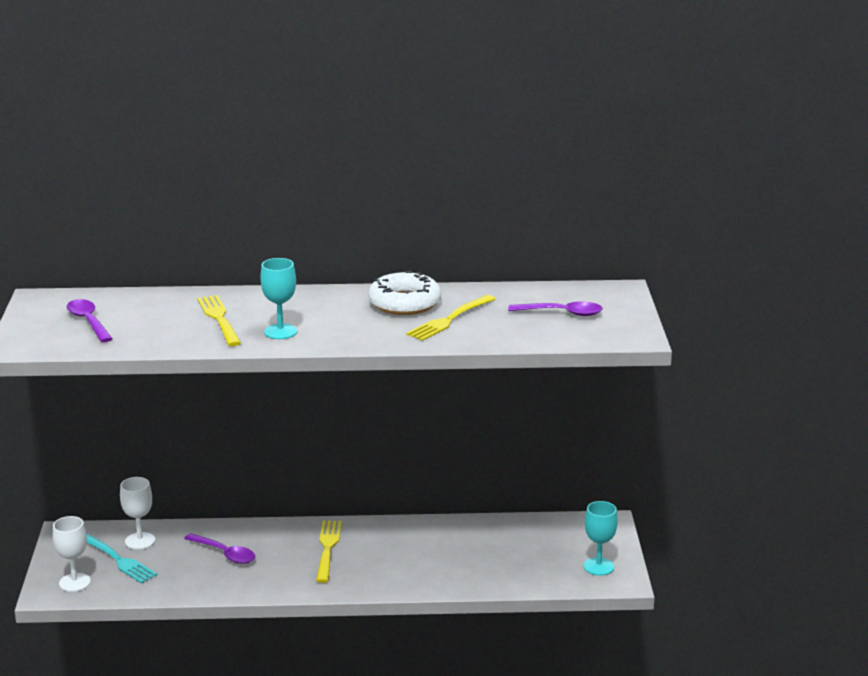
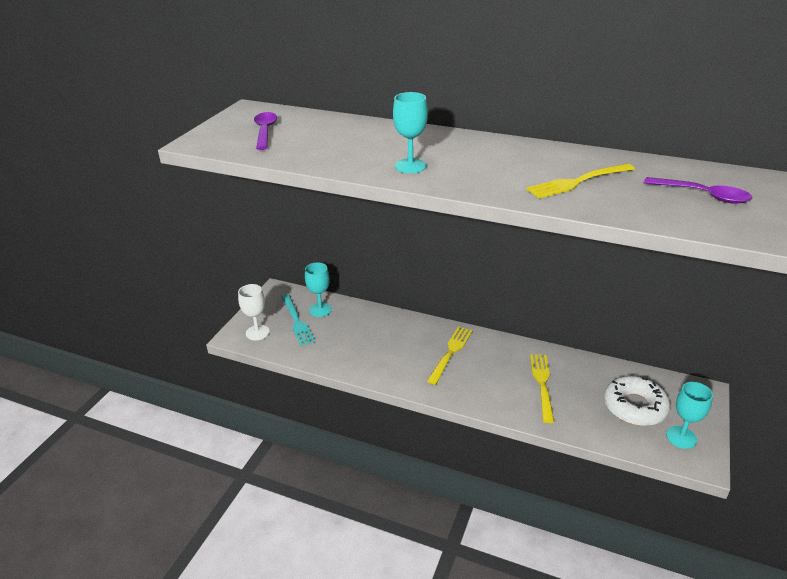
camera: 25 degrees right, 10 degrees up
(140, 541) = (320, 310): white goblet -> turquoise goblet
(219, 318) = (367, 145): yellow fork -> yellow fork (542, 384)
(225, 554) = (372, 336): purple spoon -> none
(404, 303) = (541, 158): white donut -> white donut (634, 407)

